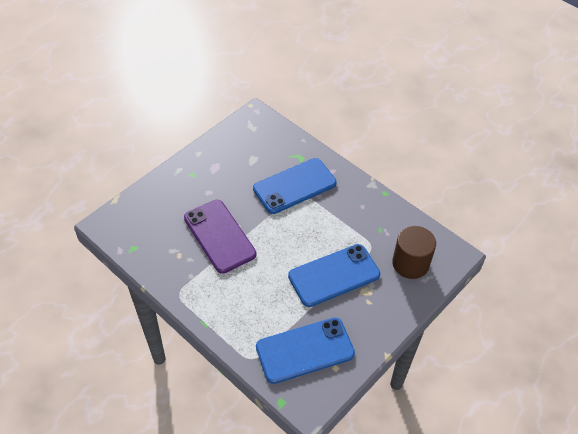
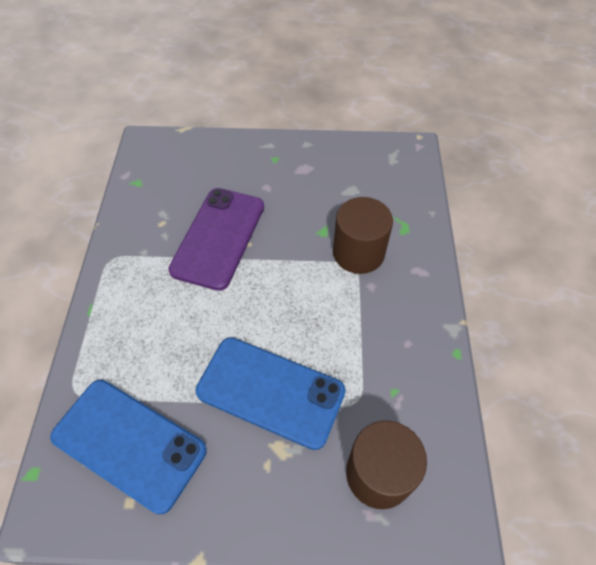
camera: 50 degrees right, 5 degrees up
(294, 186) = (358, 253): blue phone -> brown cylinder

